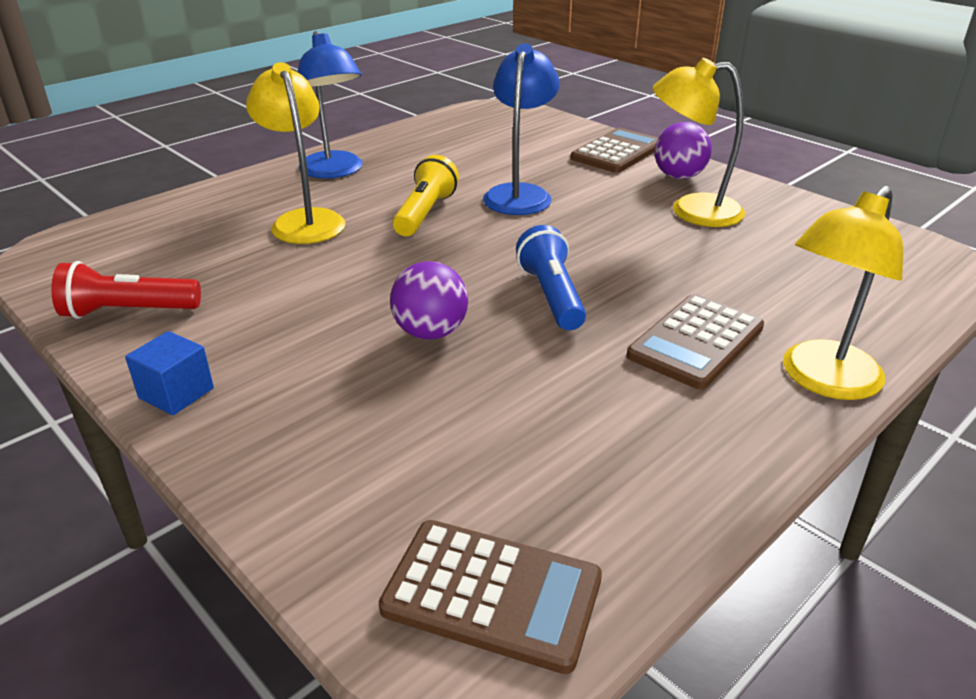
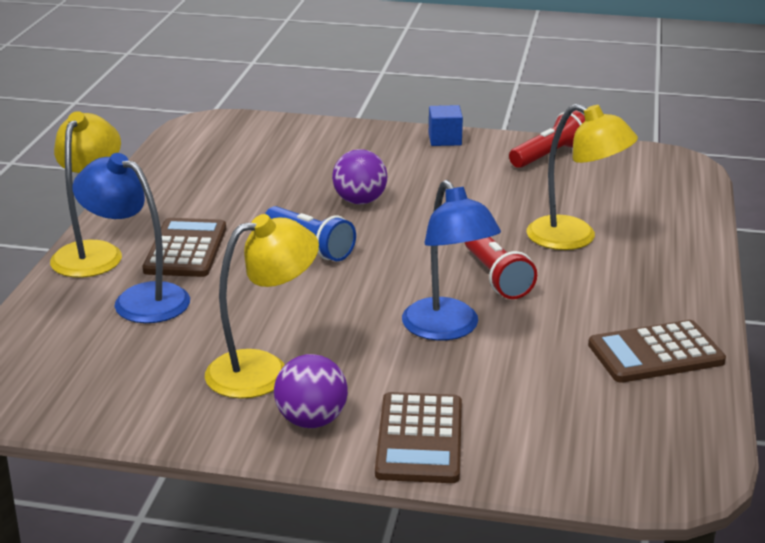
camera: 145 degrees right, 5 degrees down
(334, 171) = (652, 290): blue lamp -> blue lamp (139, 299)
(425, 213) = (496, 277): yellow flashlight -> red flashlight
(492, 594) = (213, 135): brown calculator -> brown calculator (655, 353)

